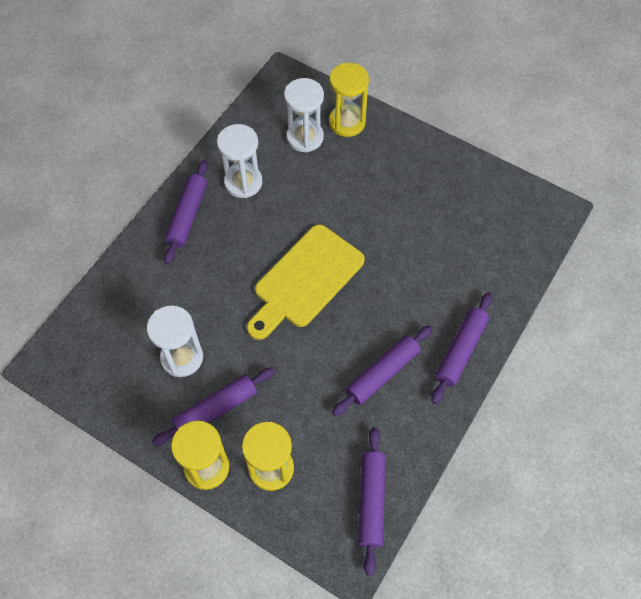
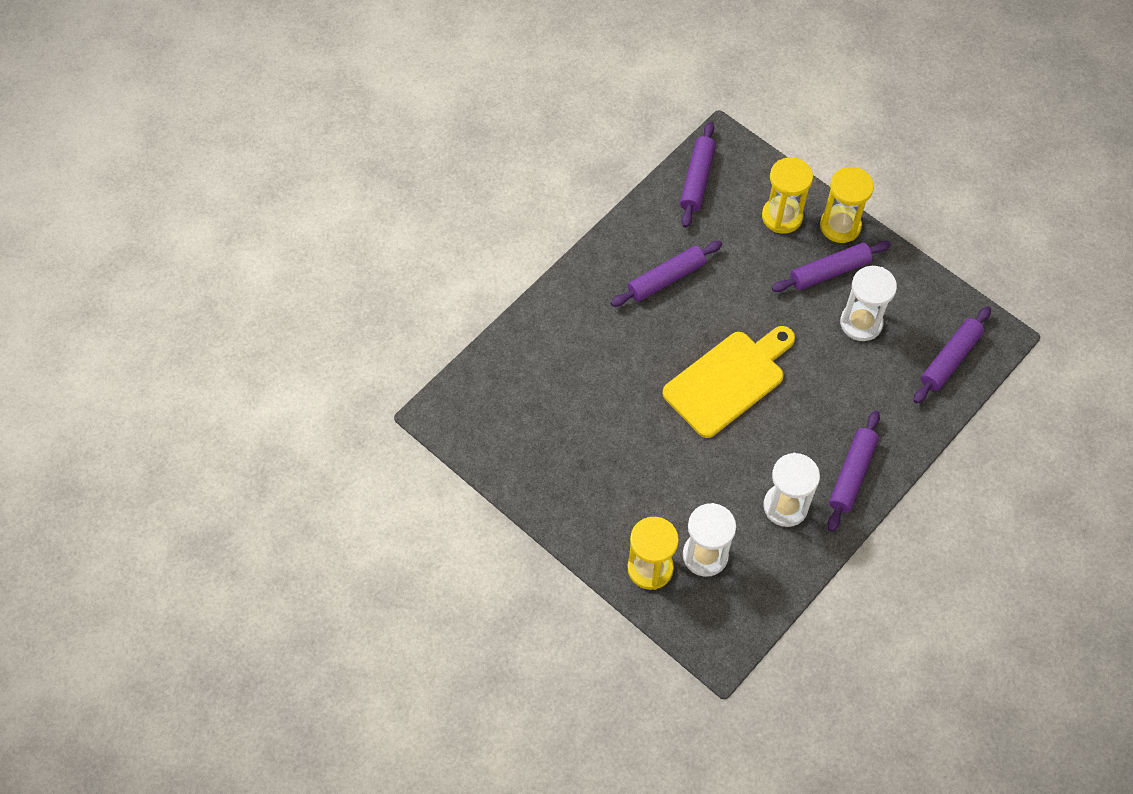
camera: 170 degrees left, 0 degrees up
(461, 350) = (585, 287): purple rolling pin -> purple rolling pin (950, 359)

